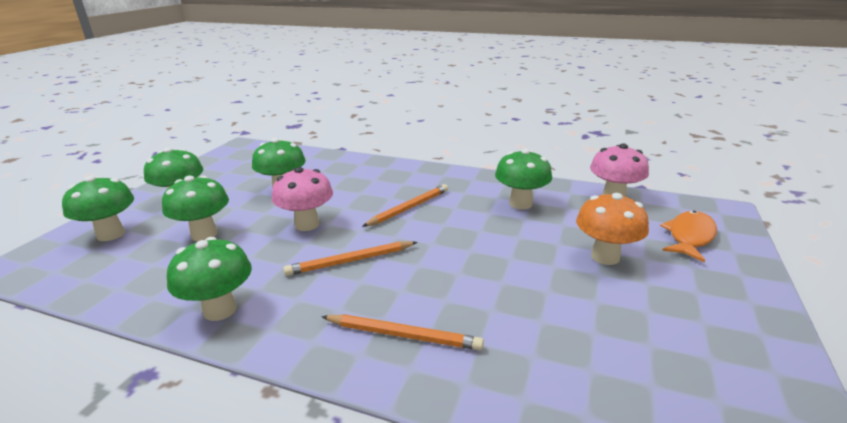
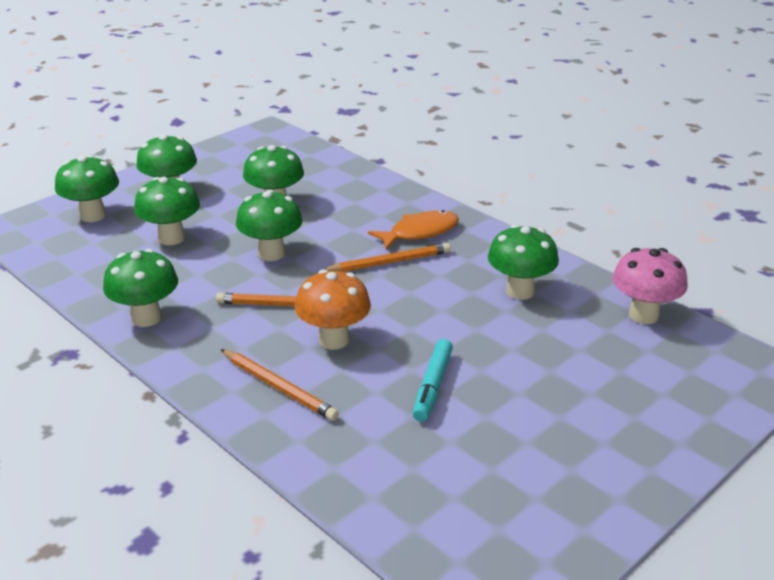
camera: 25 degrees right, 5 degrees up
(307, 224) = (271, 253): pink mushroom -> green mushroom
(532, 289) = (433, 386): none -> turquoise marker
(605, 257) = (547, 378): orange mushroom -> orange mushroom (334, 340)
(689, 236) = (677, 387): orange fish -> orange fish (419, 232)

